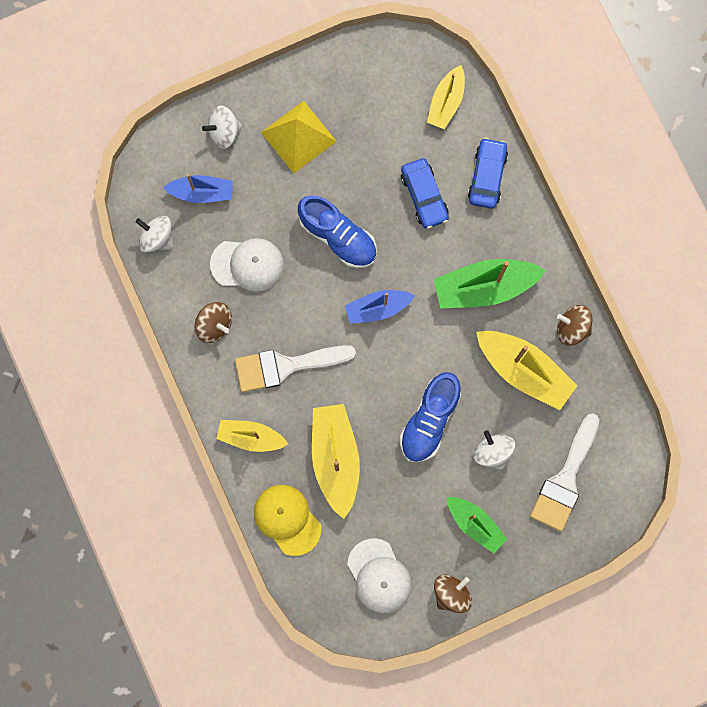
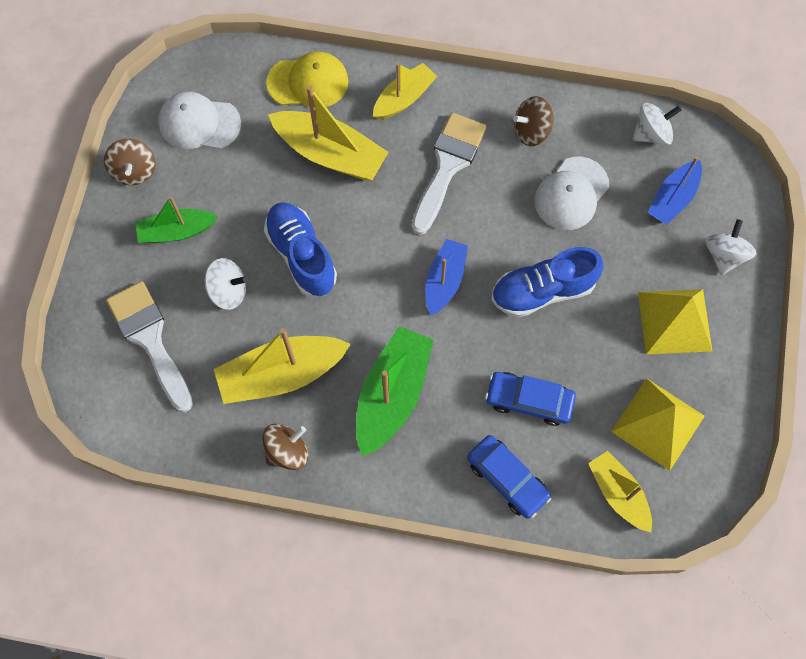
camera: 125 degrees right, 10 degrees down
(380, 105) = (658, 423): none -> yellow pyramid

